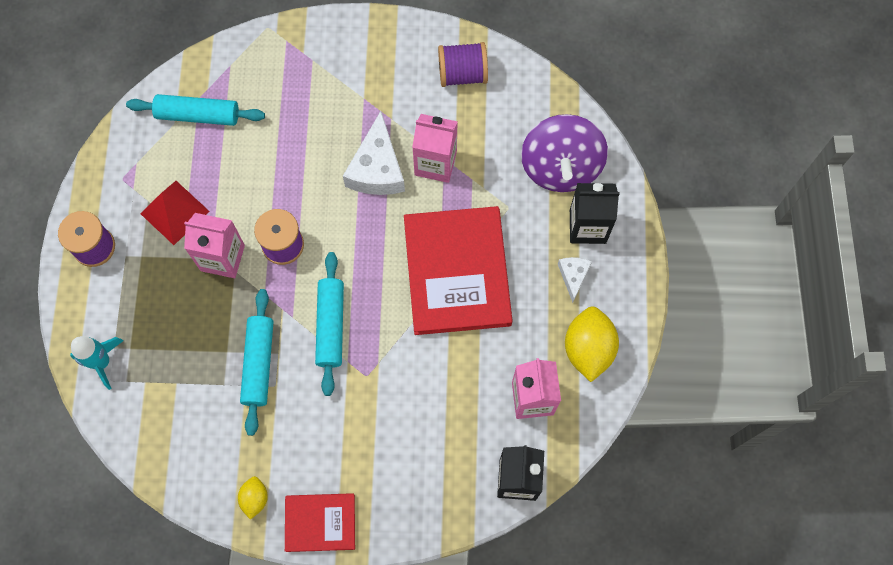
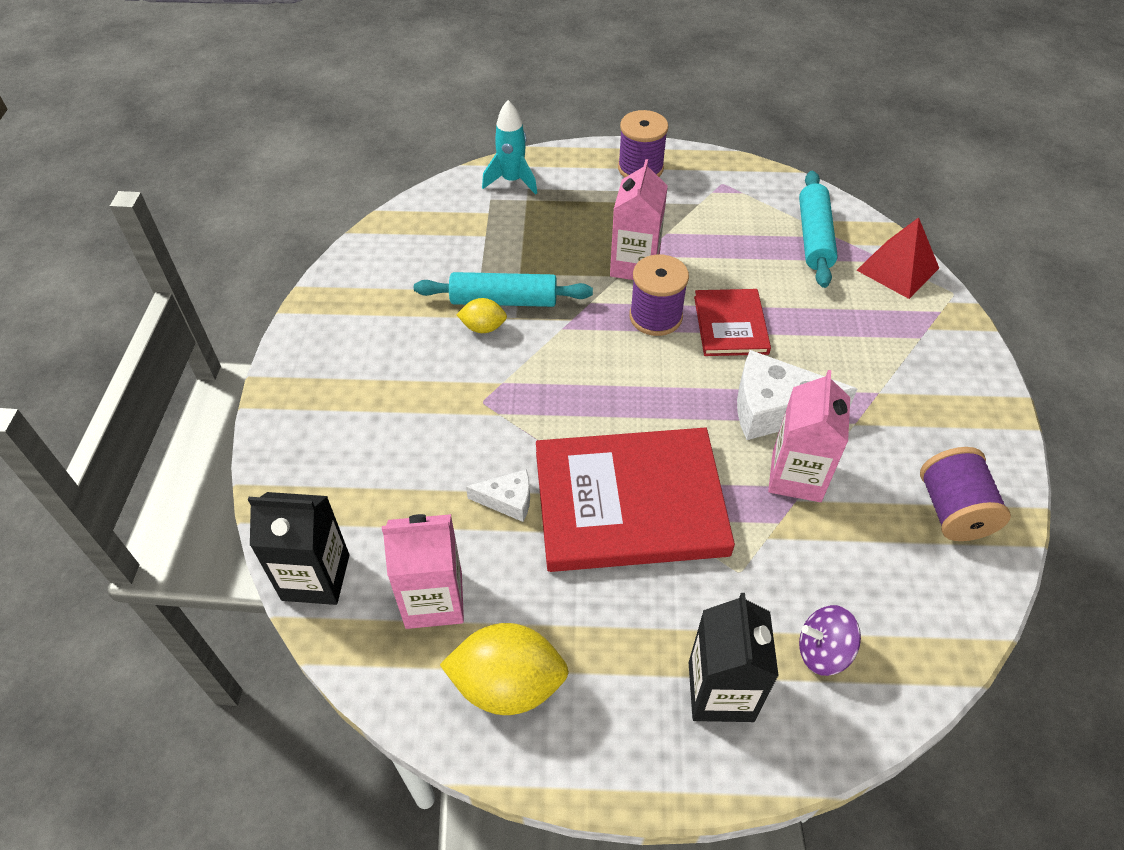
camera: 90 degrees right, 20 degrees down
(175, 212) = (687, 224): red pyramid -> red pyramid (897, 269)
(255, 498) = (344, 303): yellow lemon -> yellow lemon (483, 327)
(320, 522) = (303, 361): red book -> red book (730, 325)
(330, 326) = (550, 365): turquoise rolling pin -> none
(561, 166) = (823, 651): purple spinning top -> purple spinning top, size x0.49
(573, 276) = (631, 665): white cheese -> white cheese (508, 500)

